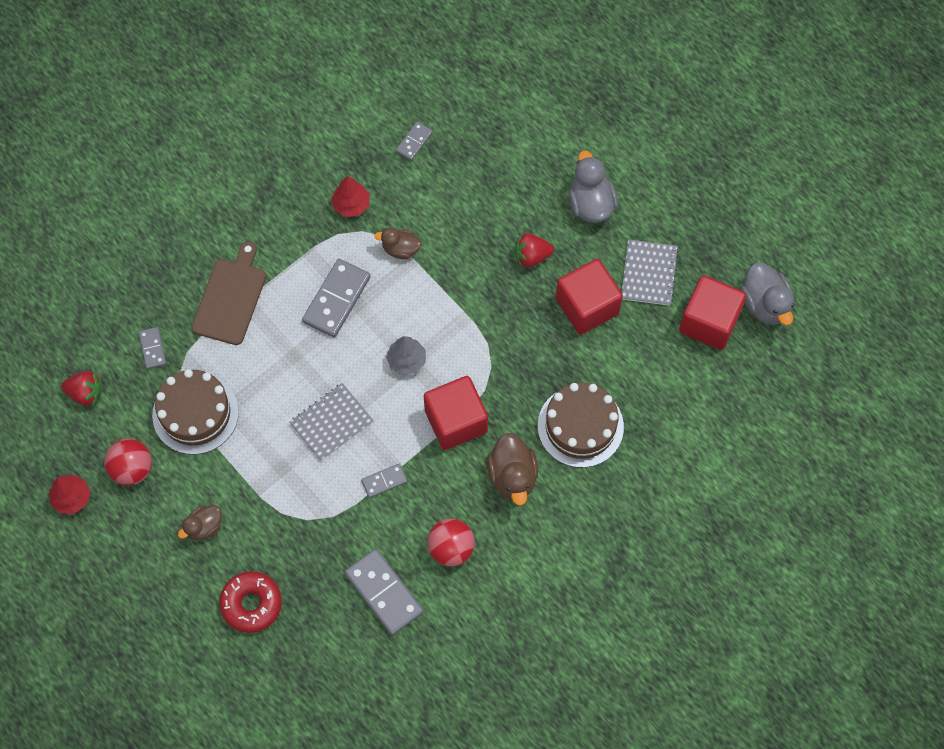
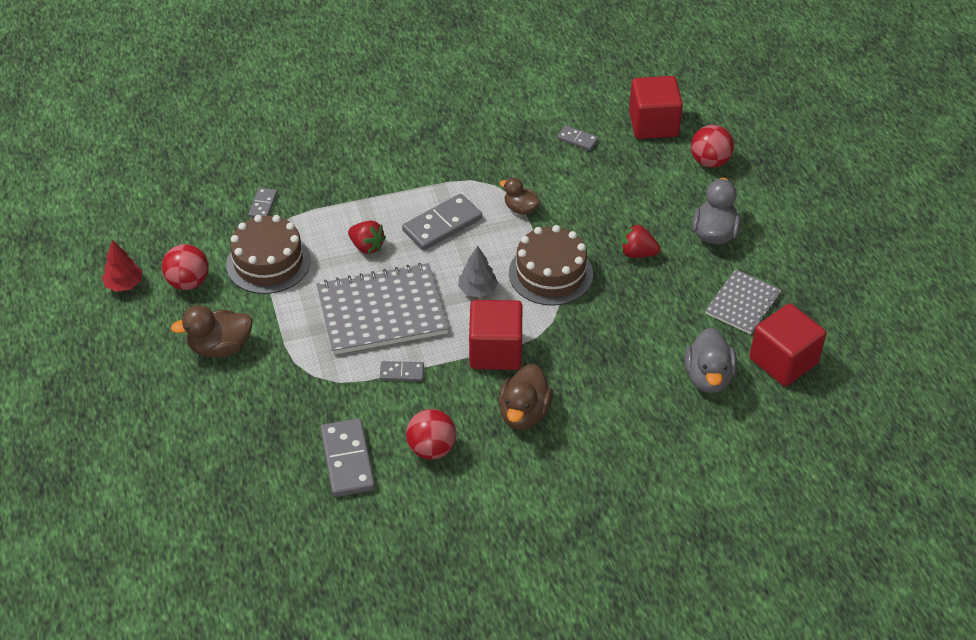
camera: 25 degrees right, 20 degrees down
(85, 393) = (187, 216): red strawberry -> red strawberry (367, 246)
(204, 527) = (220, 347): brown duck -> brown duck, size x1.59
(231, 298) = (352, 193): brown cutting board -> none
(251, 604) = (222, 421): red donut -> none
(331, 422) = (382, 311): grey notebook -> grey notebook, size x1.74
(351, 204) = (496, 164): red tree -> none
(414, 142) = (577, 139): grey domino -> grey domino turned 60 degrees clockwise
(550, 118) = (709, 161): none -> red ball
(580, 426) = (612, 398): brown cake -> brown cake (550, 273)
(587, 306) = (669, 308): red cube -> red cube (653, 124)
(765, 304) = (847, 366): grey duck -> grey duck (708, 377)

